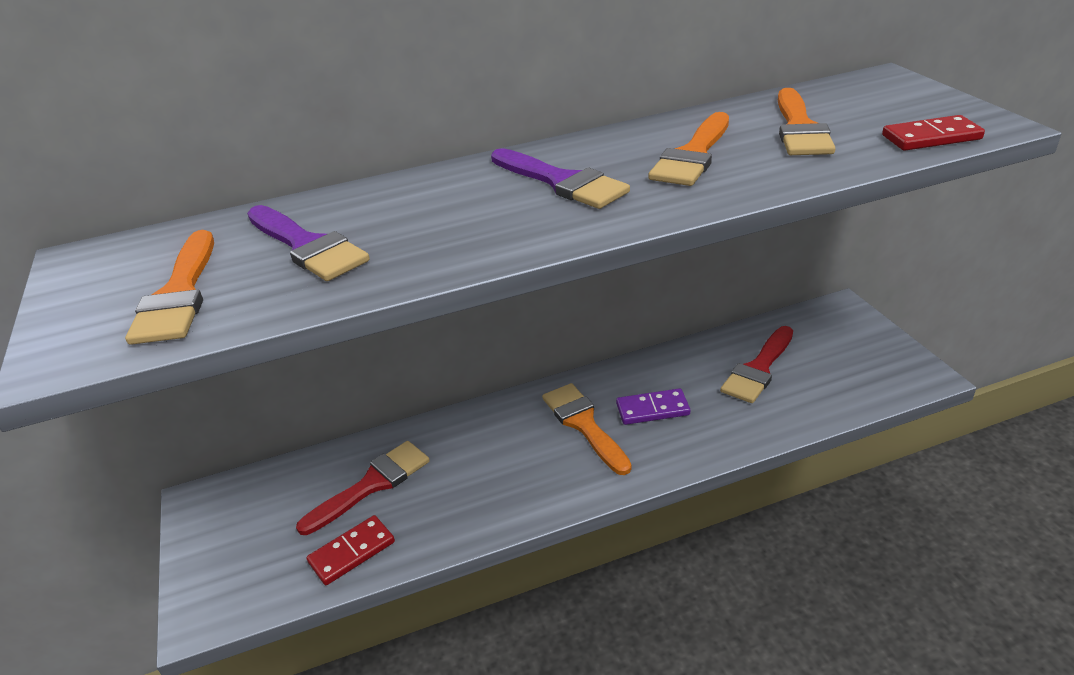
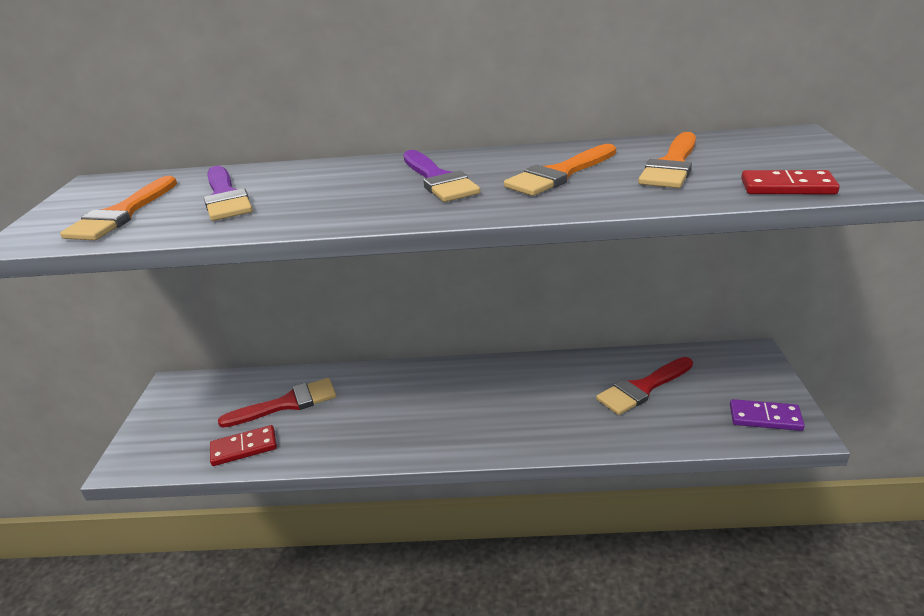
camera: 20 degrees right, 5 degrees down
(584, 424) = (467, 398): orange brush -> none
(652, 409) = (530, 400): purple domino -> purple domino (765, 418)

